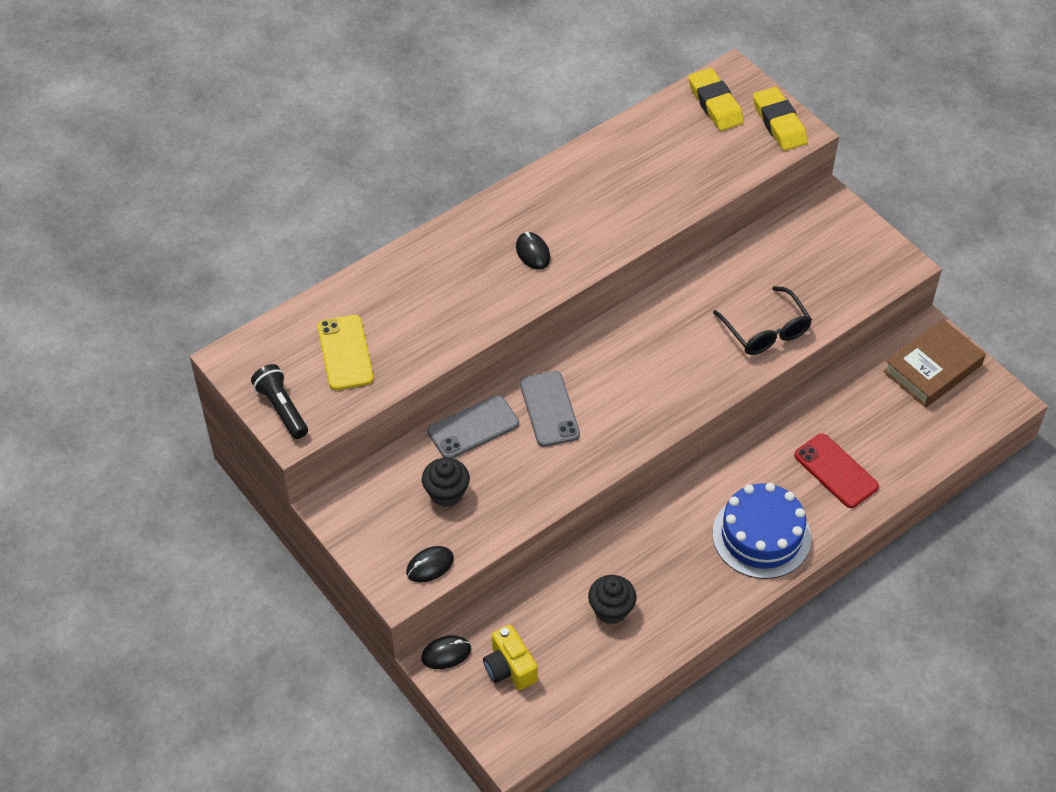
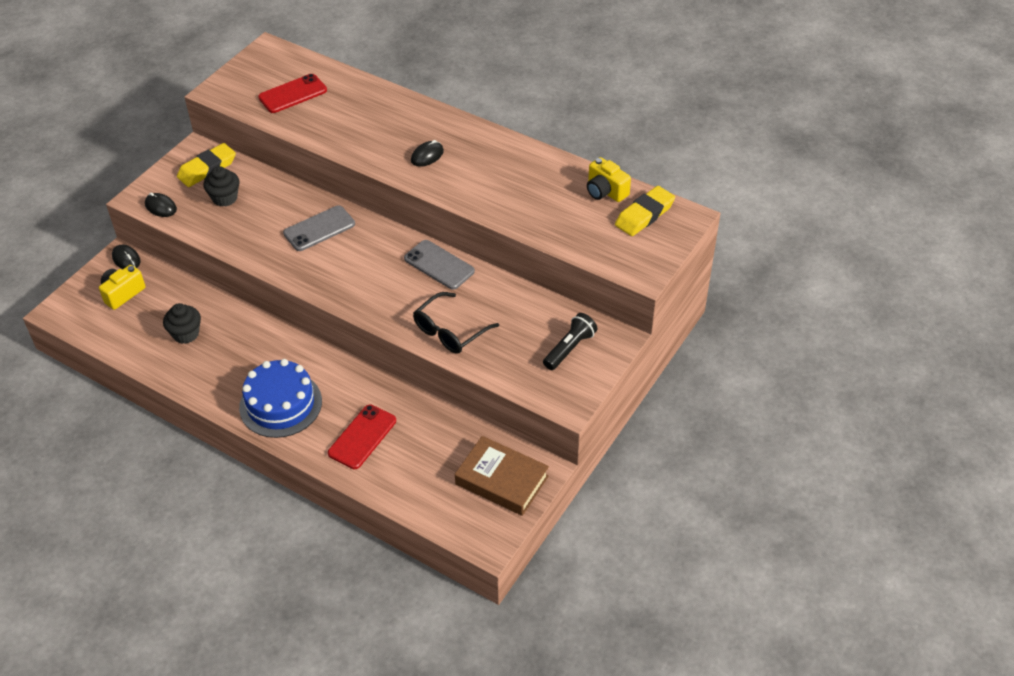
camera: 70 degrees right, 5 degrees down
(281, 408) = (234, 80): black flashlight -> black flashlight (569, 348)
(345, 353) = (292, 94): yellow phone -> red phone
(473, 428) = (287, 195): grey phone -> grey phone (439, 265)
(665, 122) = (605, 191): none -> yellow camera
(779, 123) = (646, 258): yellow eraser -> yellow eraser (207, 169)

